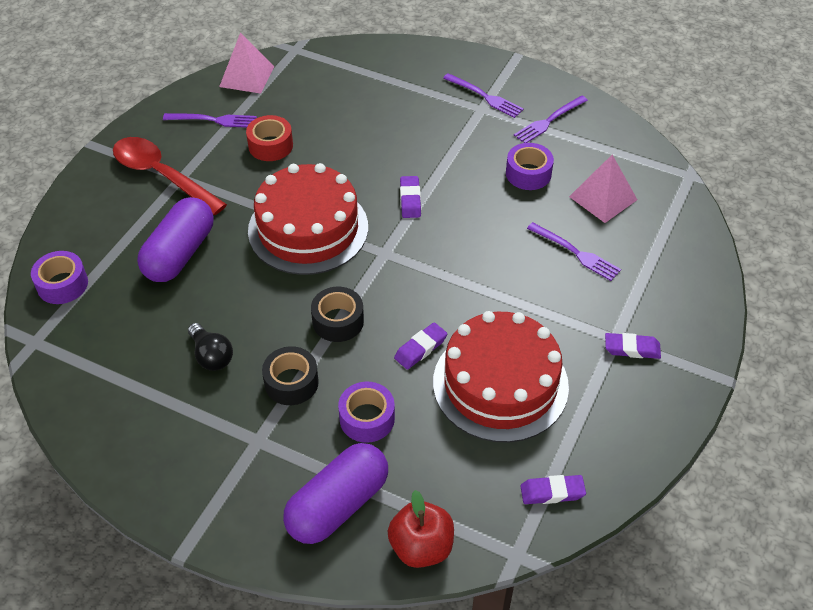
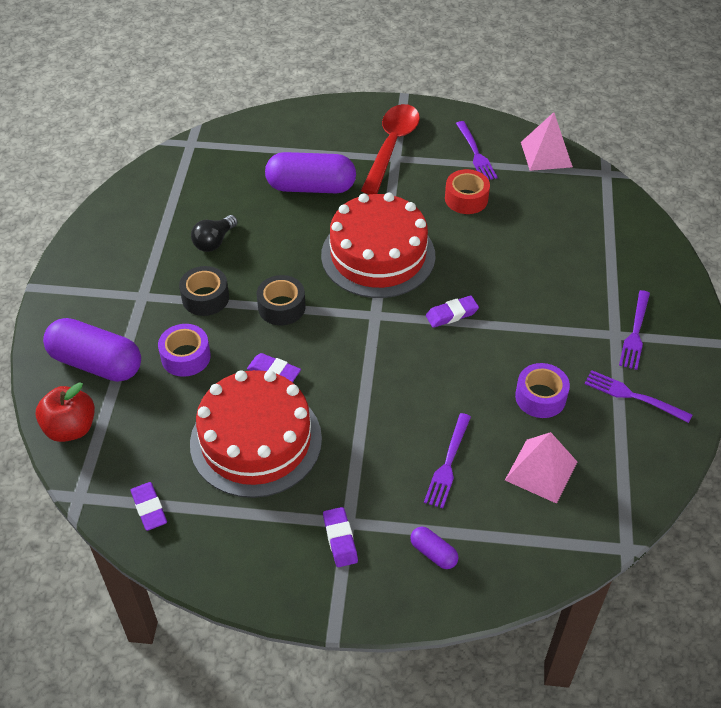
camera: 70 degrees right, 0 degrees up
(62, 284) = (250, 136): purple tape -> none
(663, 289) = (433, 553): none -> purple capsule

